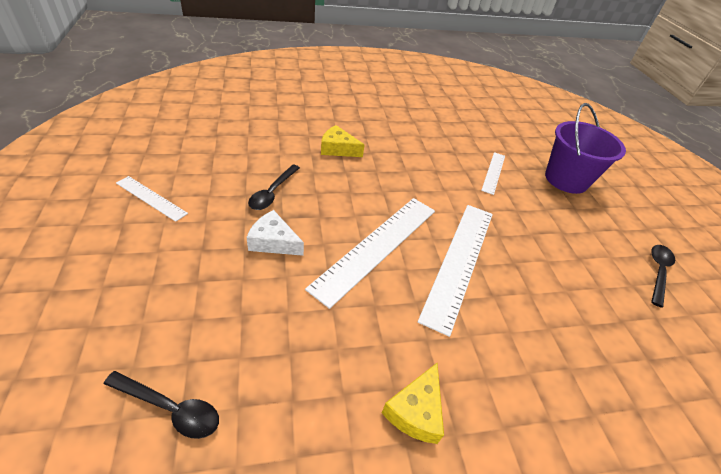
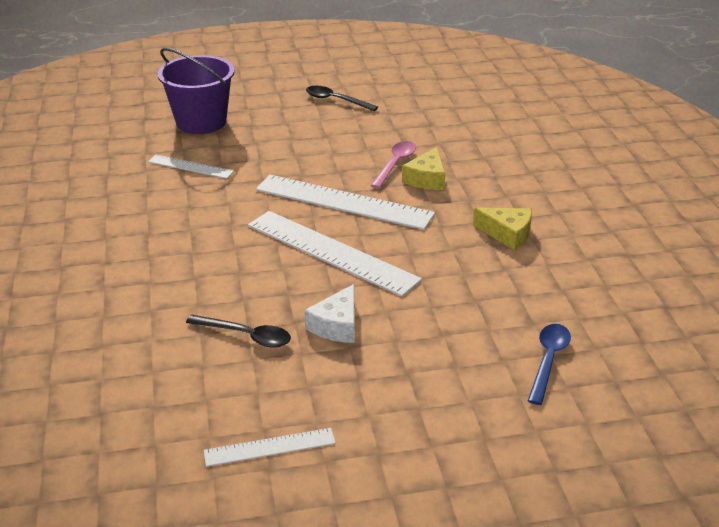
camera: 85 degrees left, 10 degrees down
(151, 198) = (269, 447): white ruler -> white ruler turned 45 degrees clockwise
(170, 408) = (548, 360): black spoon -> blue spoon
(338, 149) = (141, 286): yellow cheese -> yellow cheese (427, 179)
(543, 311) = (395, 164): none -> pink spoon

